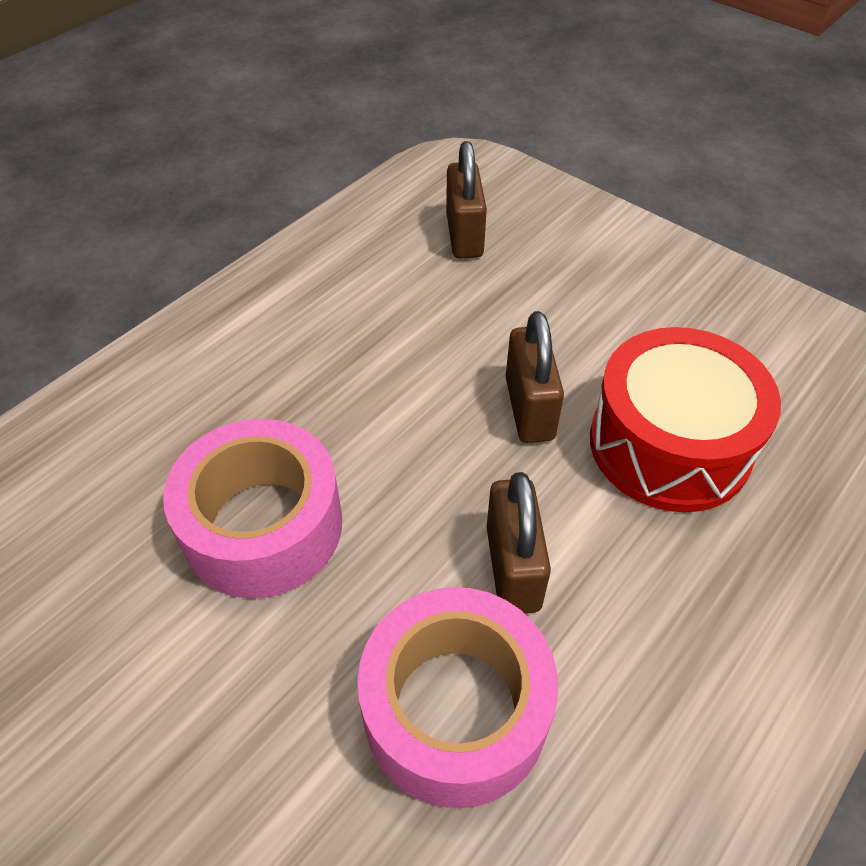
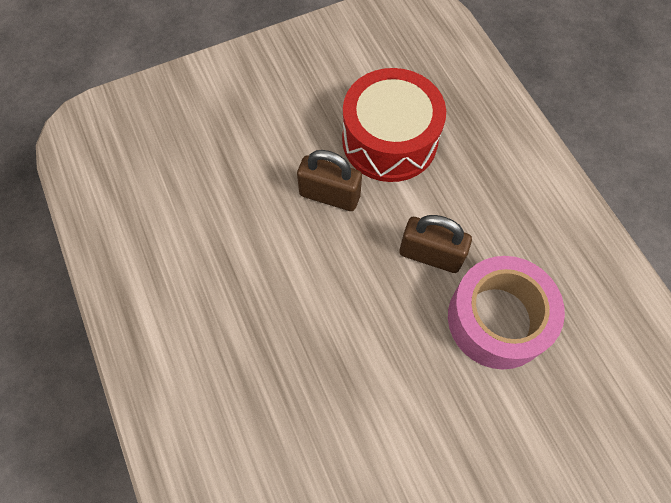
camera: 65 degrees left, 15 degrees up
(263, 526) = (342, 379): pink tape -> none
(464, 235) = (160, 161): brown padlock -> none

